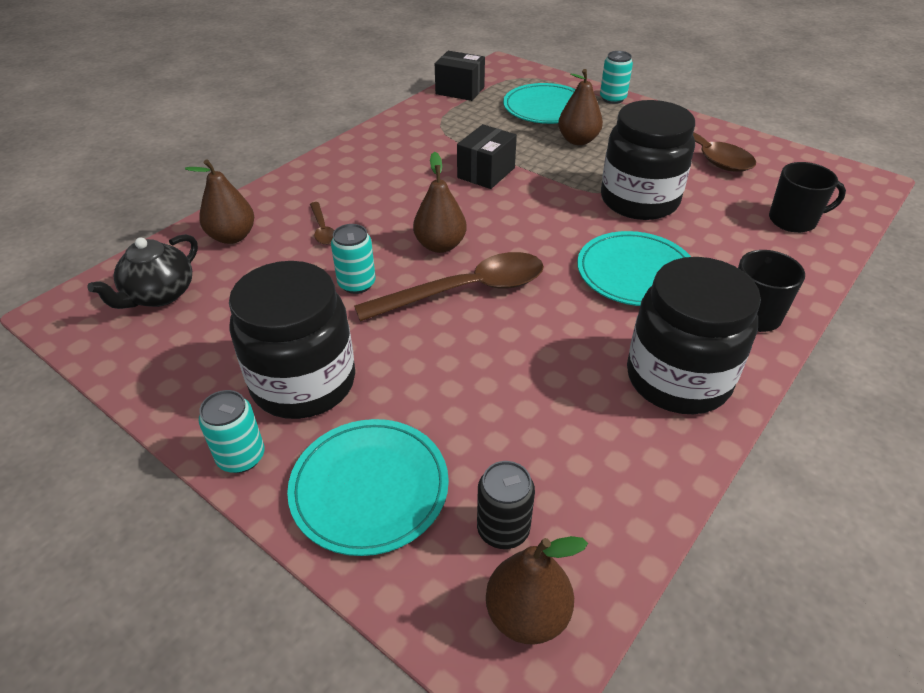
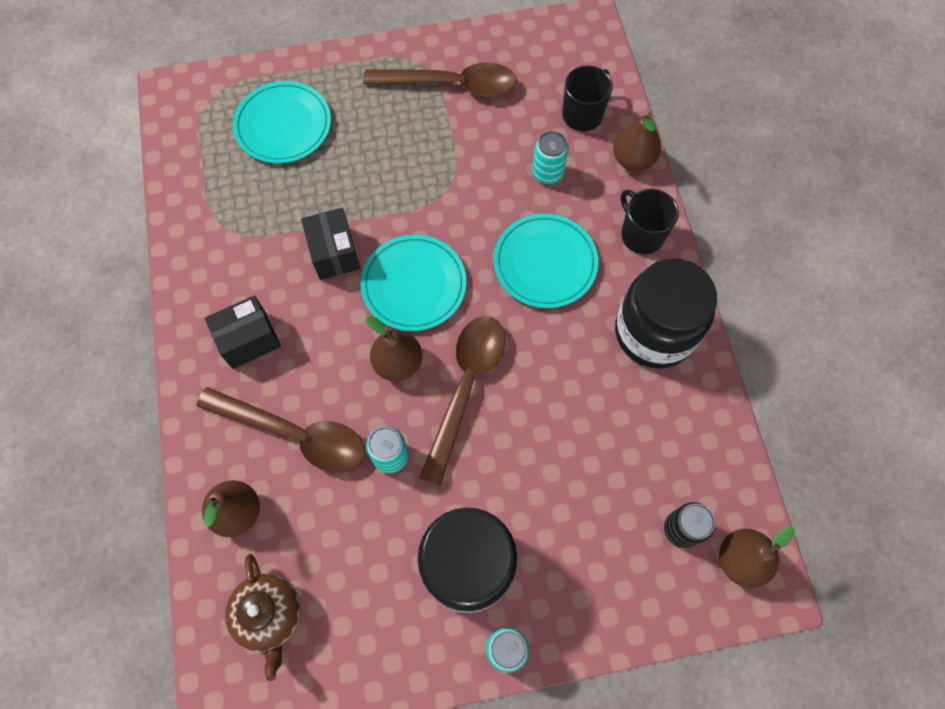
camera: 50 degrees left, 25 degrees up
(159, 295) = (270, 615): black teapot -> brown teapot
(322, 229) = (294, 434): brown spoon -> brown spoon, size x2.19
(369, 488) = (594, 584): turquoise plate -> turquoise plate (414, 285)
(460, 90) = (181, 164): black box -> black box (249, 340)
(578, 140) = (356, 148): brown pear -> brown pear (633, 160)
(612, 99) = (322, 65): turquoise can -> turquoise can (547, 173)
(639, 200) = (472, 183): black jar -> none

